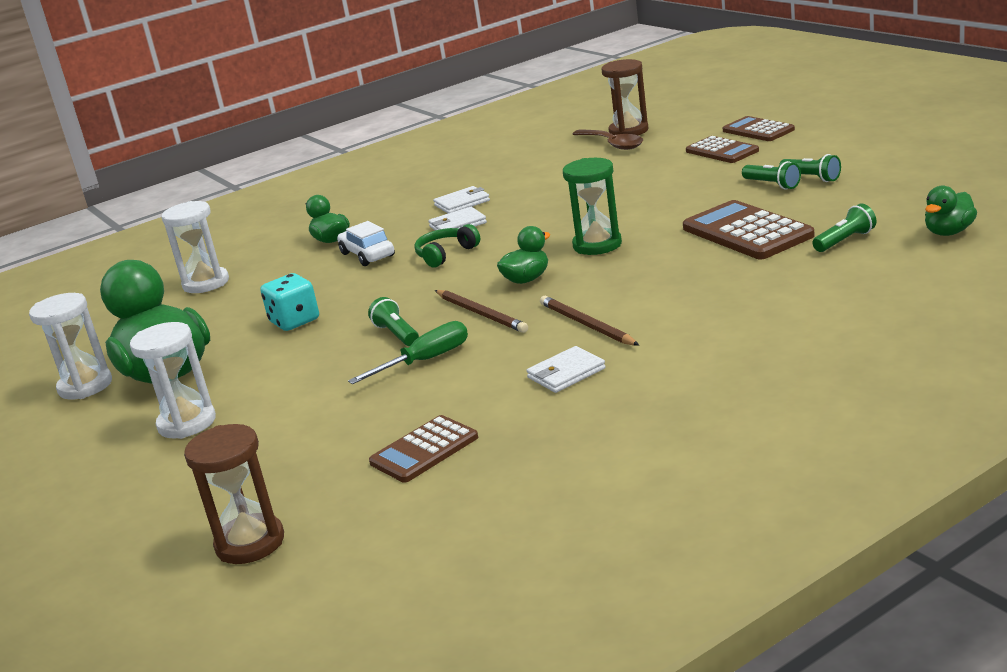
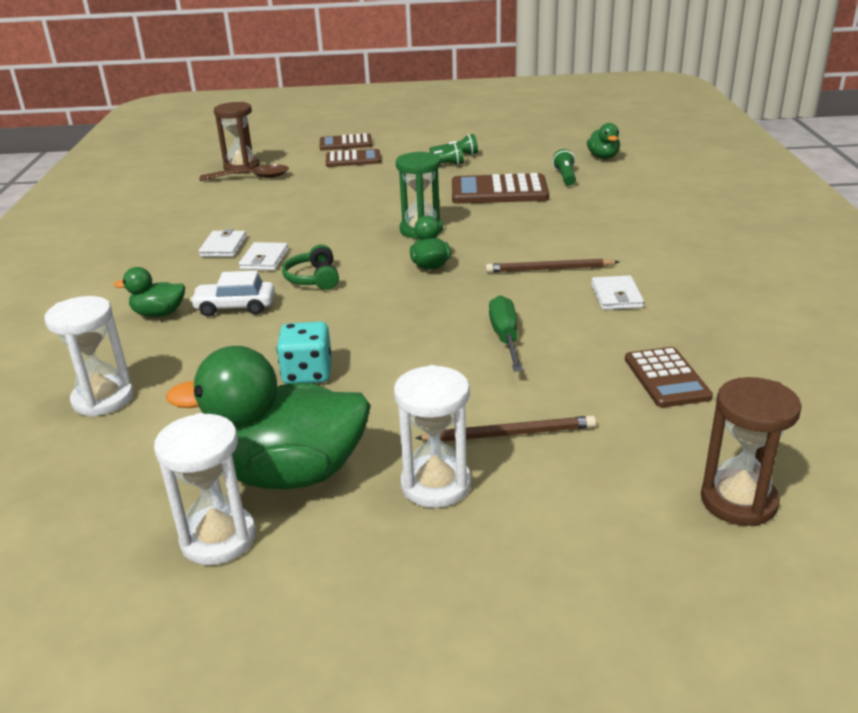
camera: 60 degrees left, 5 degrees up
(397, 334) = (431, 336): green flashlight -> none
(481, 314) = (459, 296): brown pencil -> brown pencil (510, 434)

